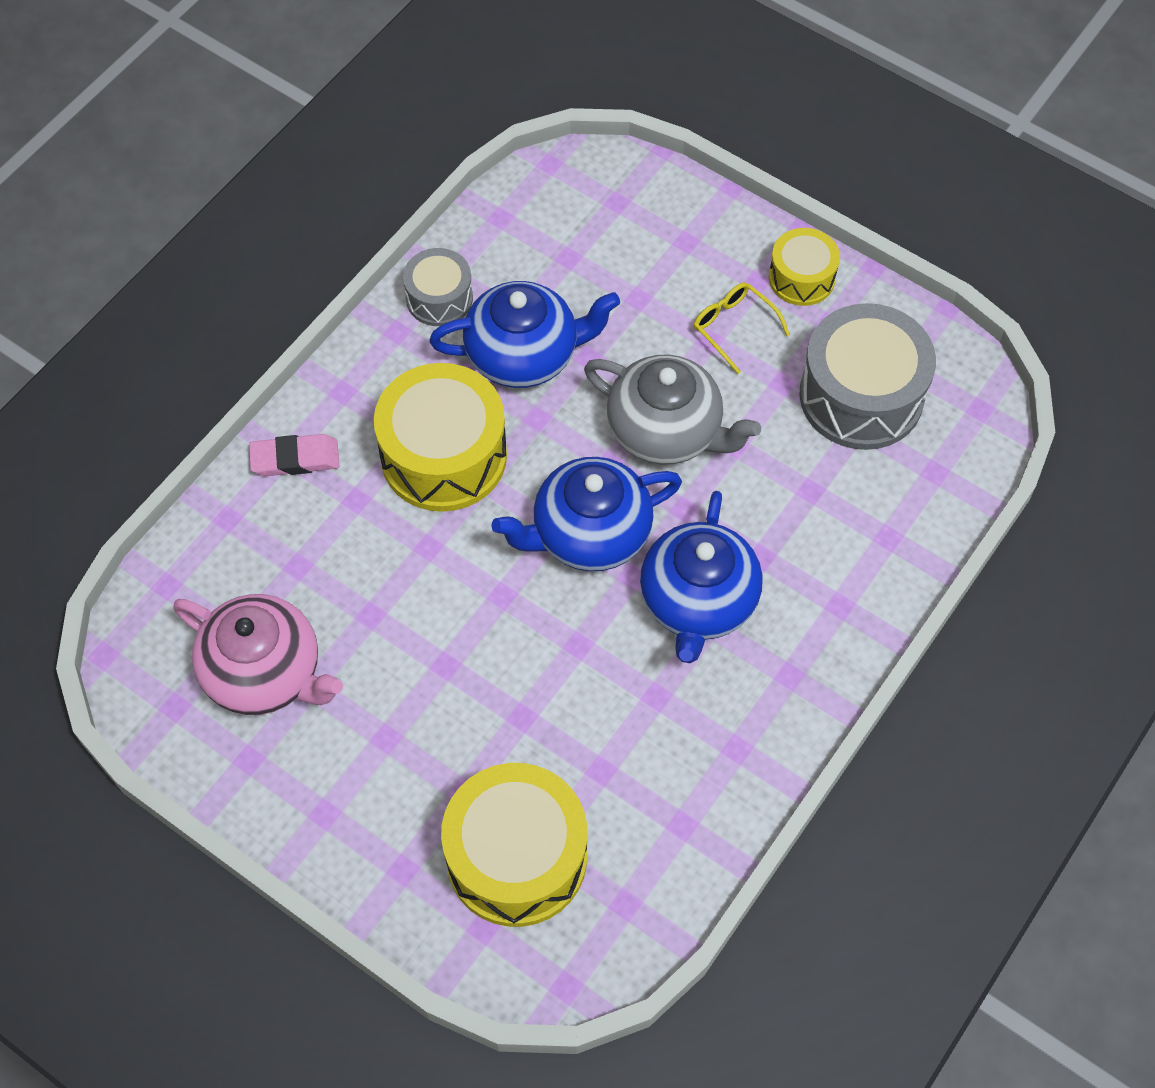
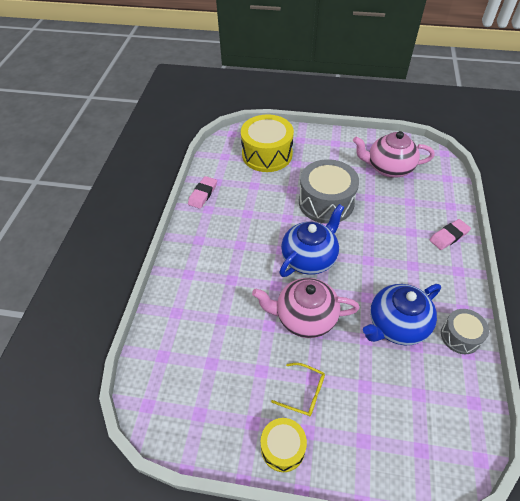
camera: 155 degrees right, 10 degrees down
(443, 456) = (392, 263): yellow drum -> none
(666, 431) = (304, 317): grey teapot -> pink teapot
(698, 602) = (249, 251): blue teapot -> none
(731, 799) = (203, 194): none -> pink eraser
(861, 396) = (216, 382): grey drum -> grey drum (326, 202)

